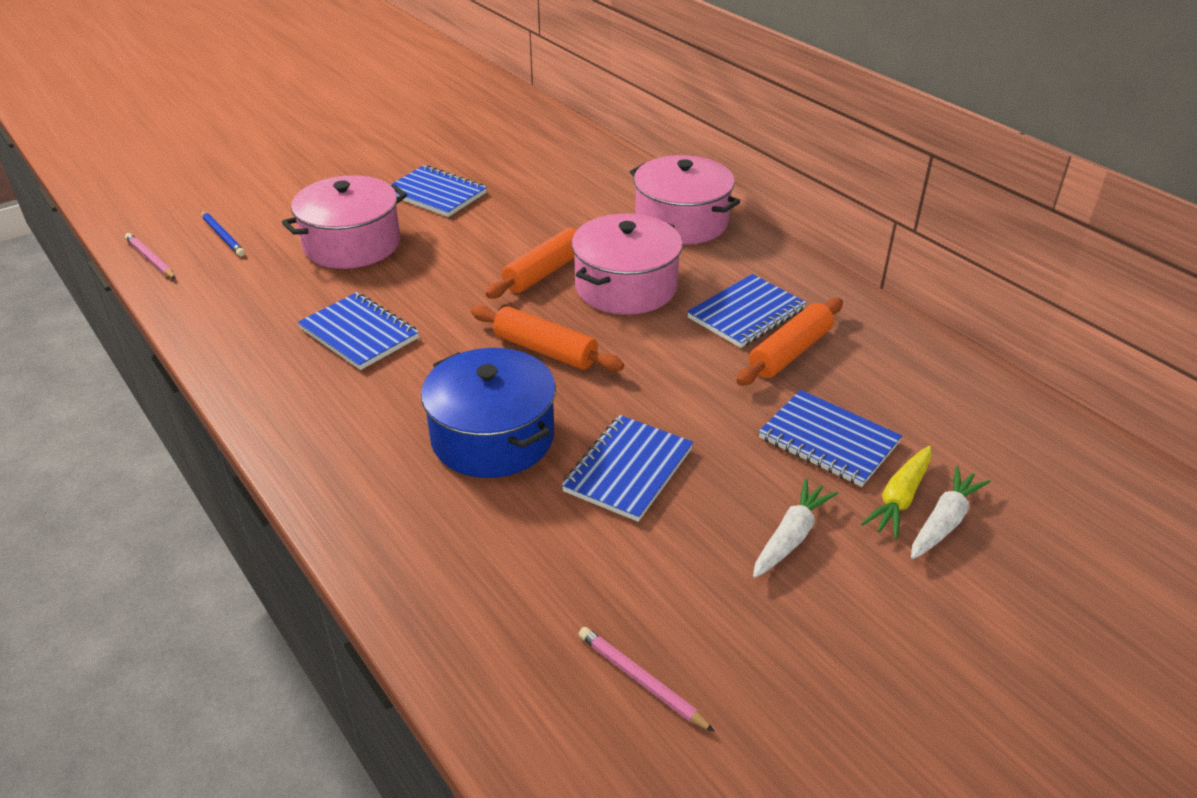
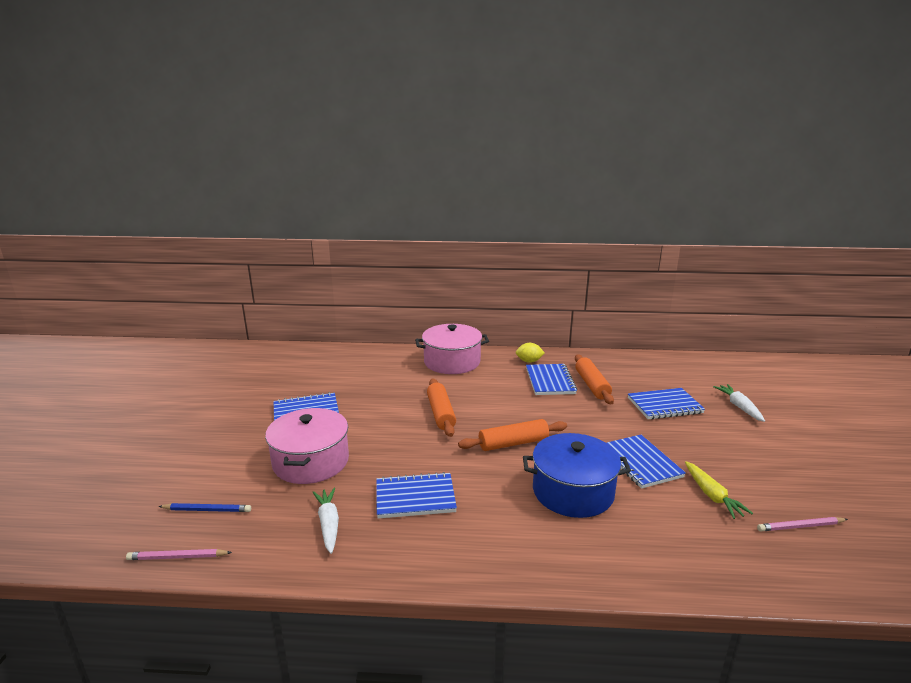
camera: 50 degrees left, 15 degrees down
(626, 287) = (487, 398): pink pot -> none
(778, 274) = (529, 361): none -> yellow lemon
(791, 537) = (724, 443): white carrot -> white carrot (328, 524)
(900, 498) = (717, 409): yellow carrot -> yellow carrot (712, 495)

